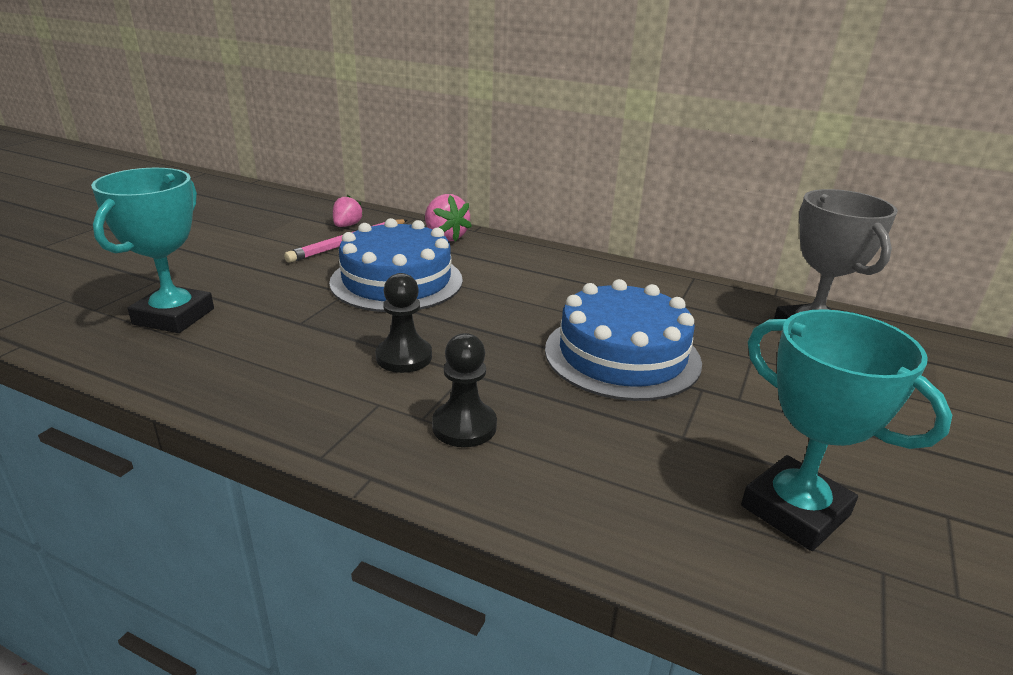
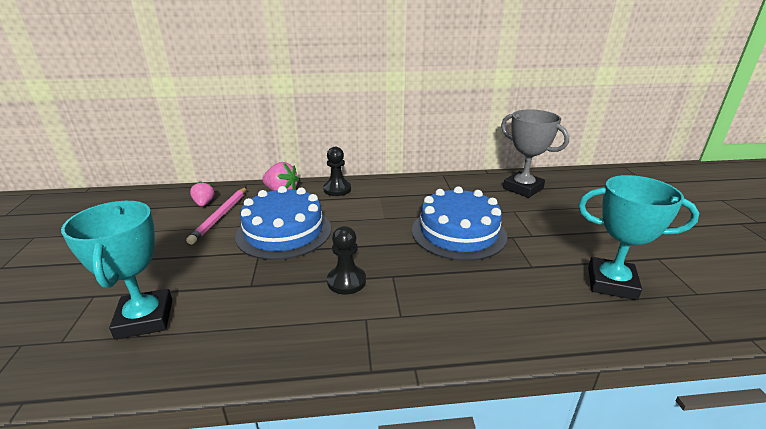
camera: 30 degrees left, 0 degrees up
(464, 426) = (429, 310): black pawn -> black pawn (337, 189)

